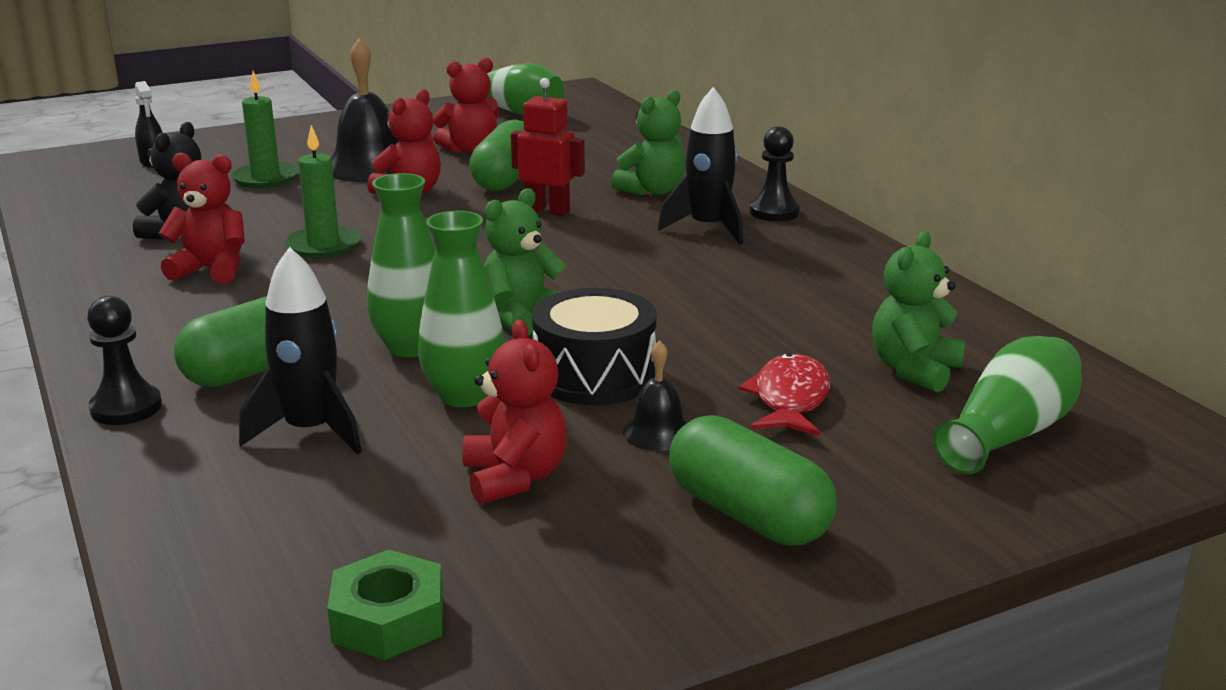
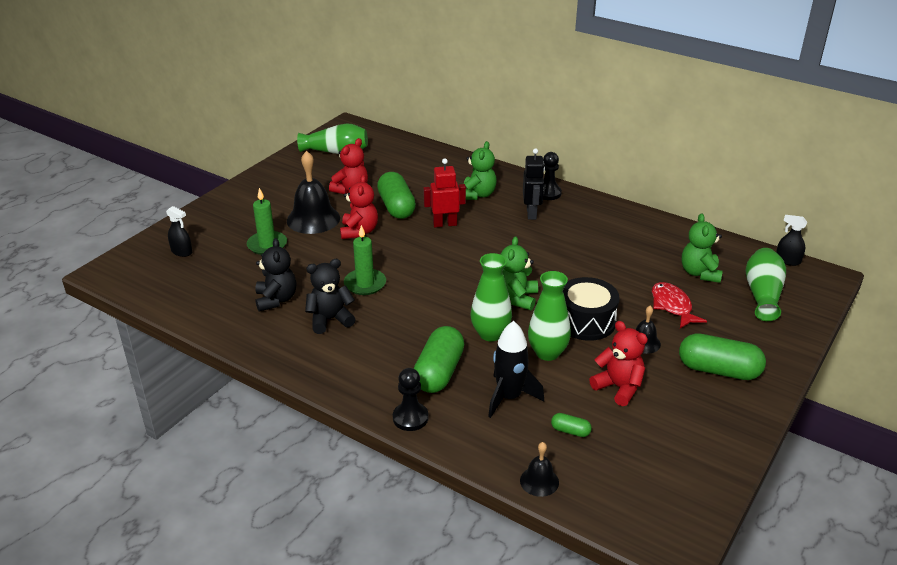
camera: 30 degrees left, 10 degrees up
(174, 555) = (539, 481): none -> black bell
(211, 270) = (330, 320): red teddy bear -> black teddy bear
(336, 507) = (570, 431): none -> green capsule
(388, 620) = (654, 472): green nut -> none
(708, 228) = (531, 213): black rocket -> black robot
(1139, 400) = (787, 261): none -> black spray bottle

